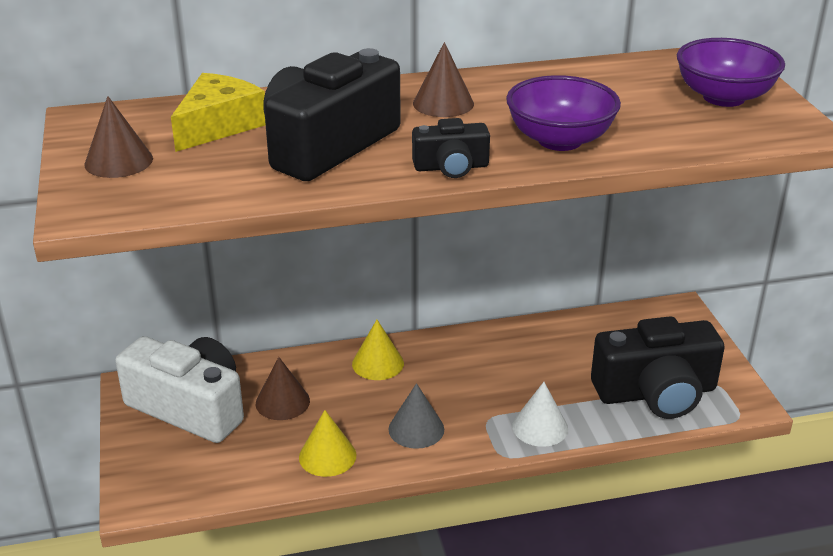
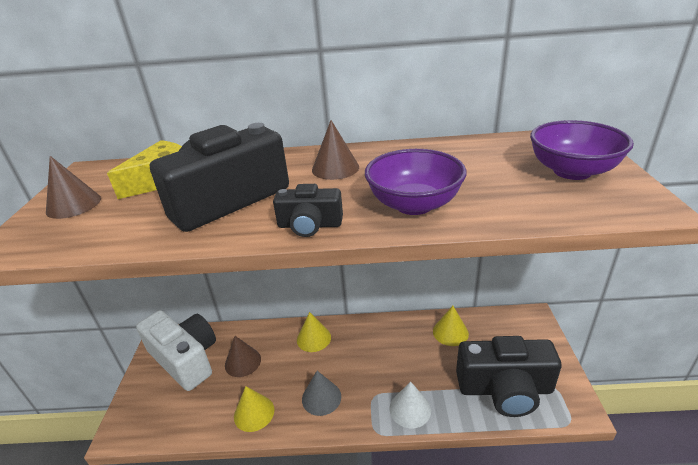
camera: 15 degrees right, 0 degrees up
(572, 338) = (450, 332): none -> yellow cone

